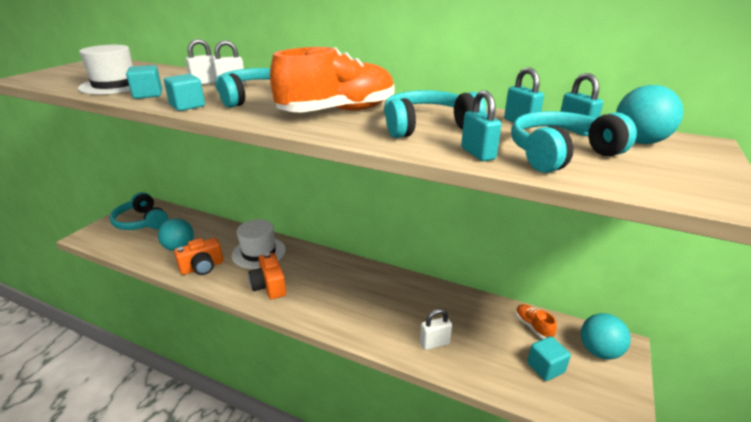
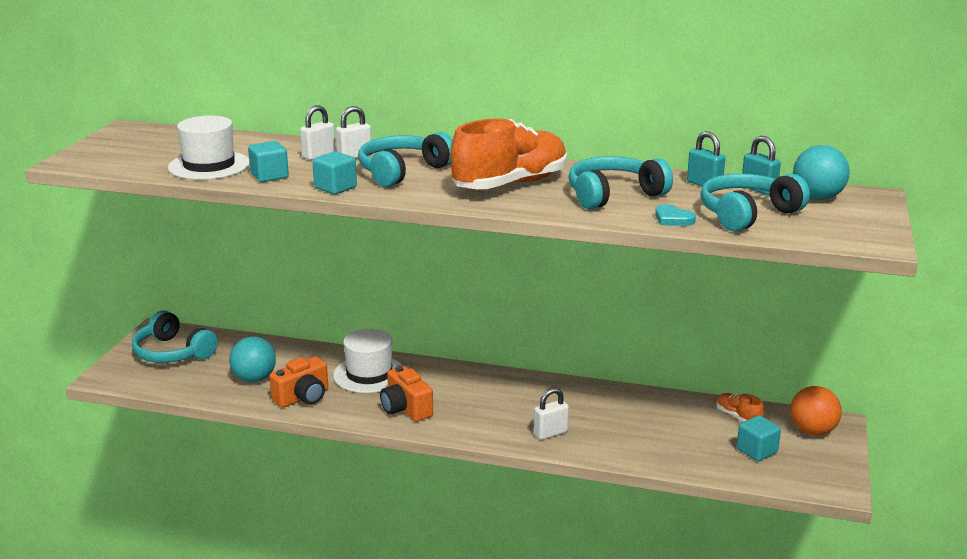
camera: 10 degrees left, 5 degrees down
(434, 343) = (631, 443): white padlock -> white padlock (550, 433)
(478, 153) = (673, 219): turquoise padlock -> turquoise heart
(599, 351) = (812, 431): turquoise ball -> orange ball

